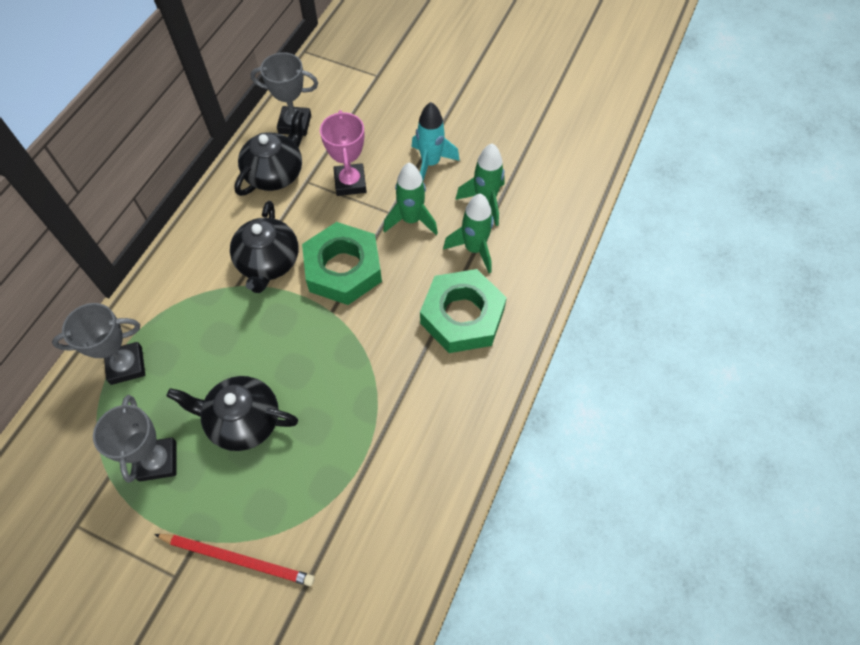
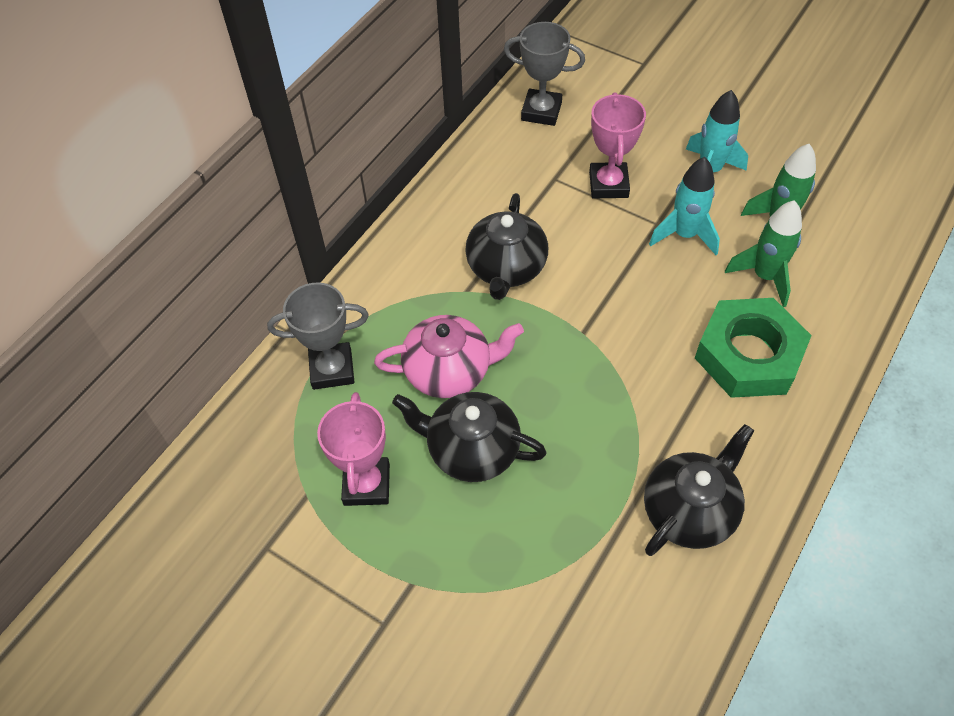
camera: 10 degrees right, 5 degrees down
(158, 461) = (366, 484): grey trophy -> pink trophy
(224, 356) = (449, 371): none -> pink teapot
(238, 559) = (461, 613): red pencil -> none
(275, 173) = (516, 166): black teapot -> black teapot (690, 510)
(343, 269) = (598, 284): green nut -> none
(411, 220) = (684, 235): green rocket -> turquoise rocket

